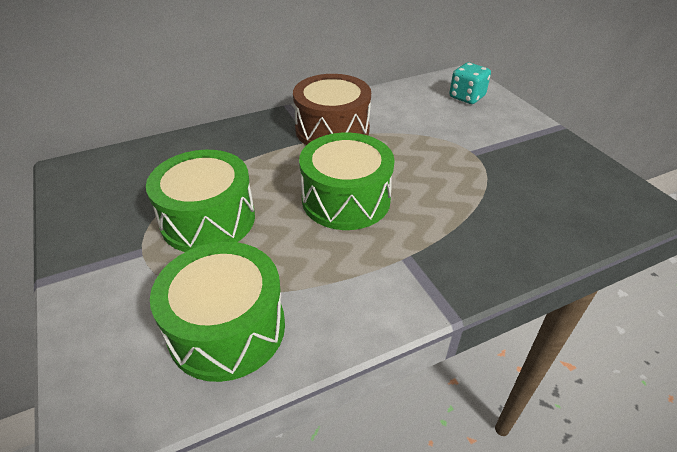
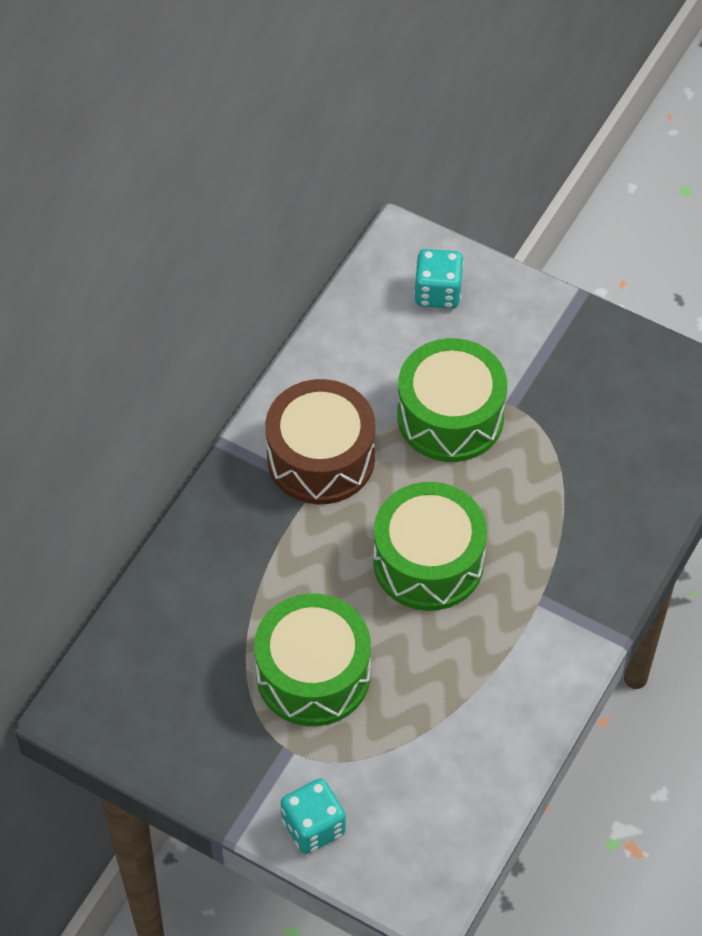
camera: 35 degrees left, 15 degrees up
(92, 308) = (313, 826): none -> turquoise dice
(227, 328) = (448, 767): green drum -> green drum (450, 416)

